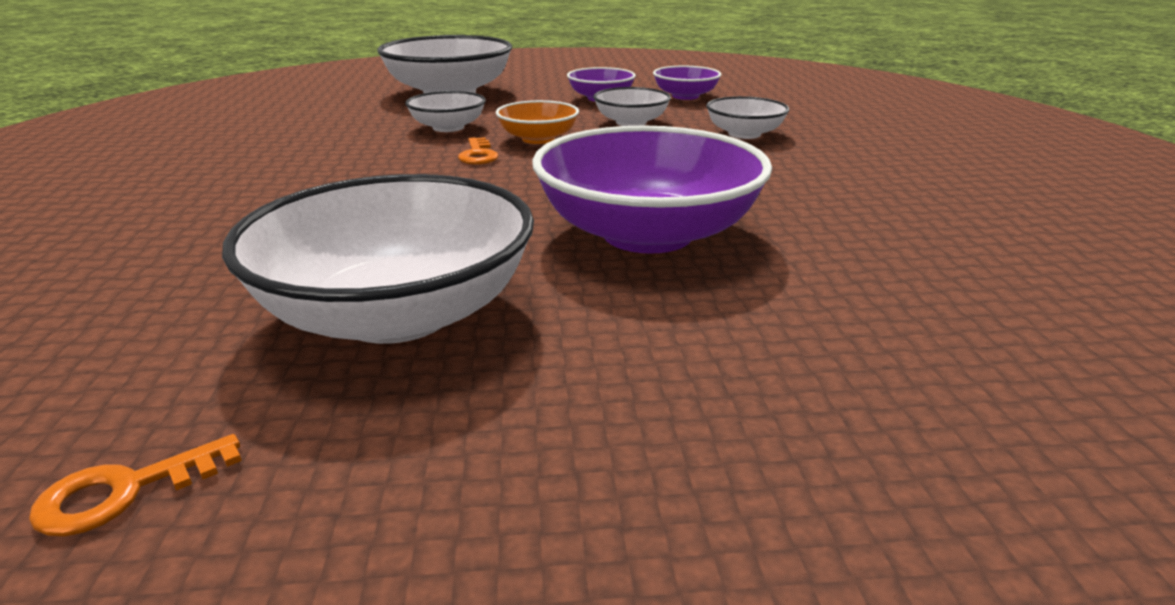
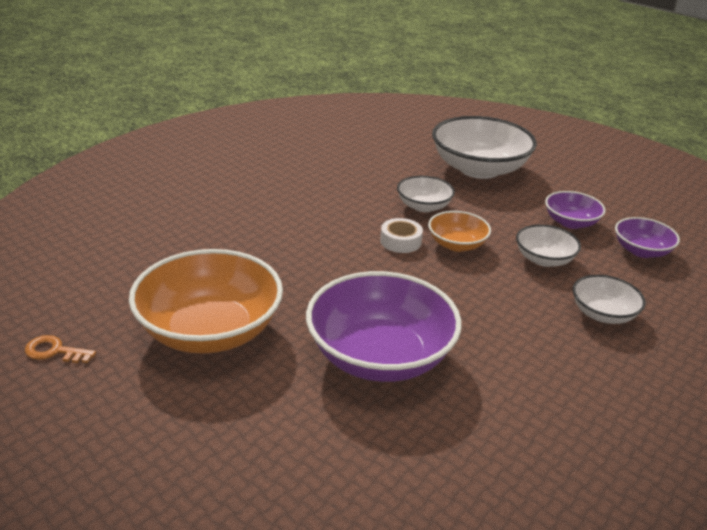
camera: 45 degrees right, 5 degrees up
(397, 313) = (210, 331): white bowl -> orange bowl
(478, 155) = (400, 241): orange key -> white tape

